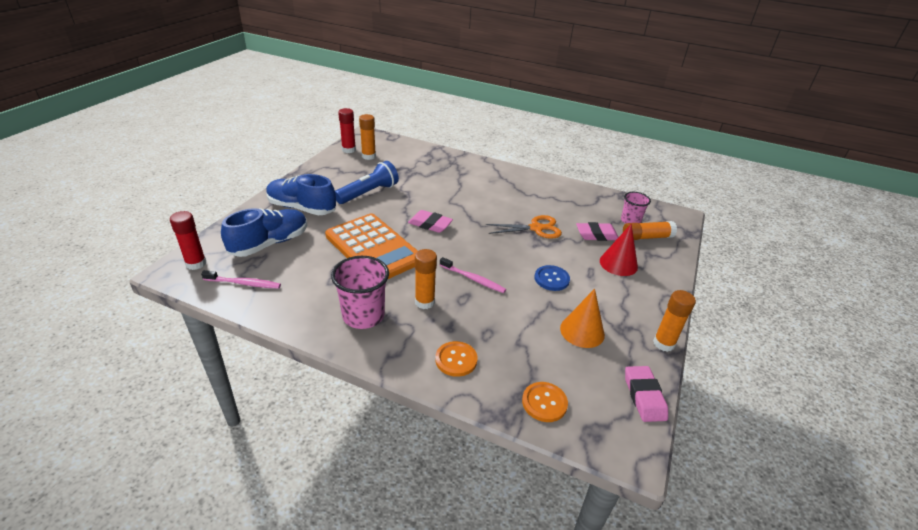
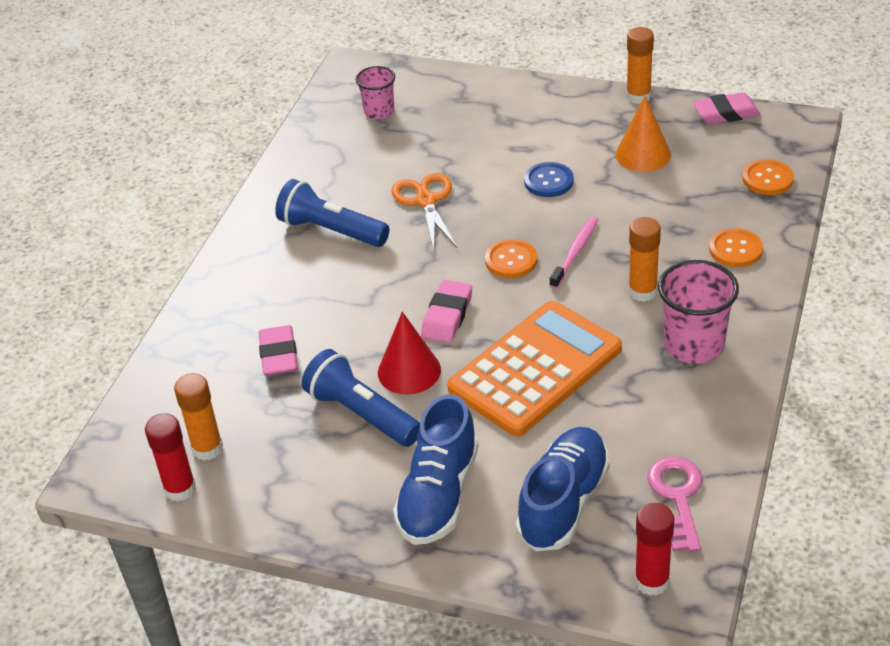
camera: 90 degrees left, 5 degrees up
(244, 283) = (677, 497): pink toothbrush -> pink key
(270, 243) = (563, 503): blue shoe -> blue shoe turned 75 degrees clockwise
(472, 252) = (511, 260): none -> orange button
(514, 196) = (331, 230): none -> blue flashlight
(596, 235) = (427, 143): pink eraser -> pink eraser (279, 355)
(618, 263) = (493, 124): red cone -> red cone (409, 371)
(646, 237) = (419, 98): orange glue stick -> none

